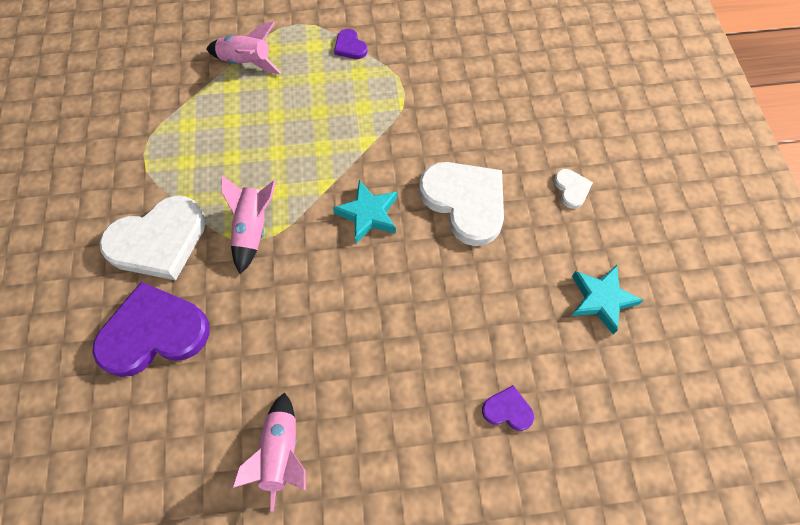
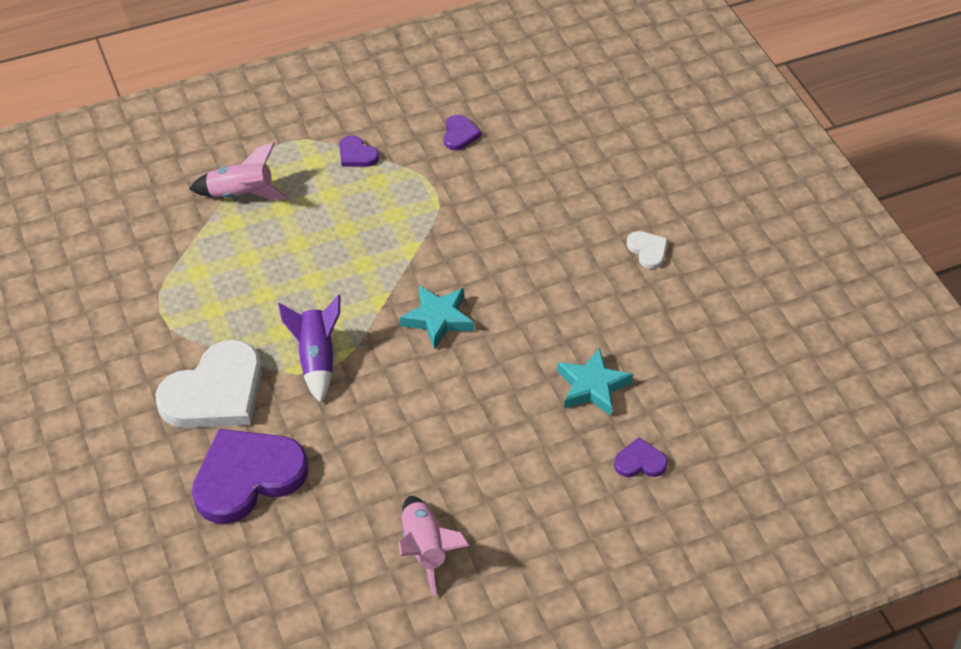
camera: 15 degrees left, 15 degrees down
(253, 229) = (316, 359): pink rocket -> purple rocket
(439, 46) = (459, 134): none -> purple heart
(465, 202) = (538, 286): white heart -> none
(601, 299) = (706, 346): turquoise star -> turquoise star (592, 386)

